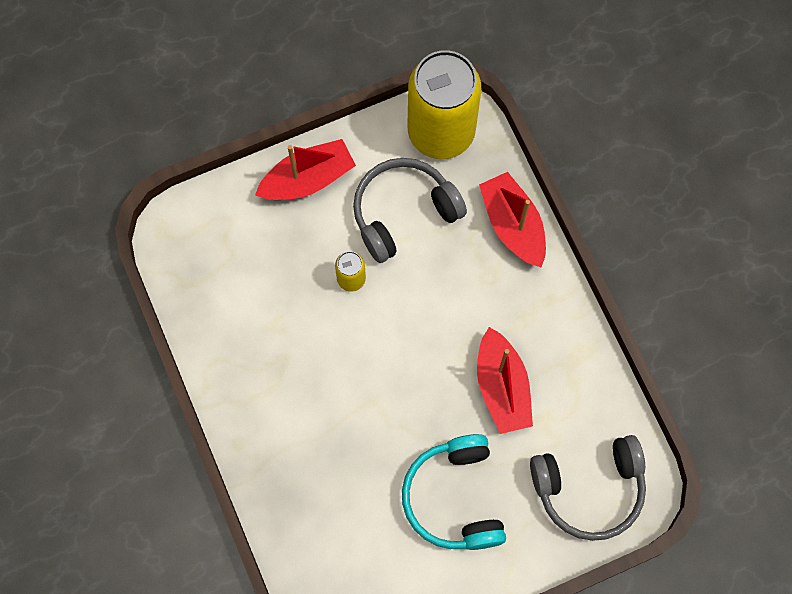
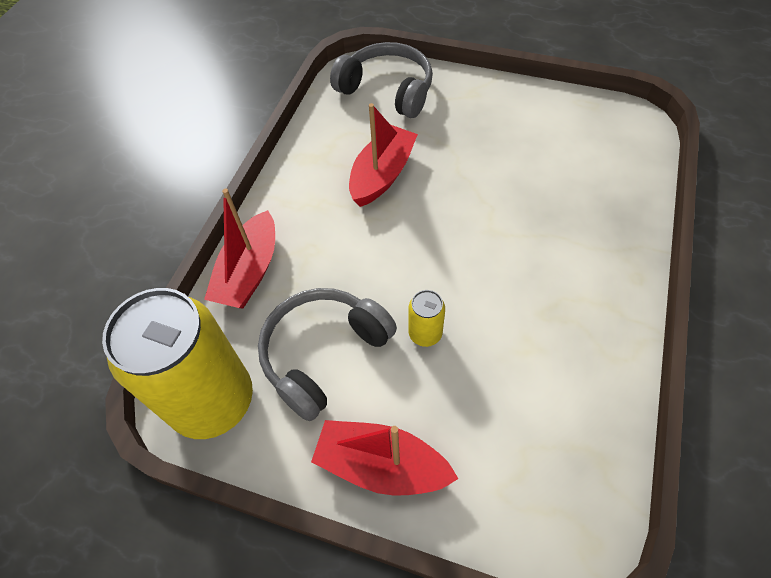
camera: 135 degrees left, 15 degrees down
(403, 213) = (324, 354): grey headphones -> grey headphones turned 120 degrees clockwise
(454, 498) = (483, 138): turquoise headphones -> none

